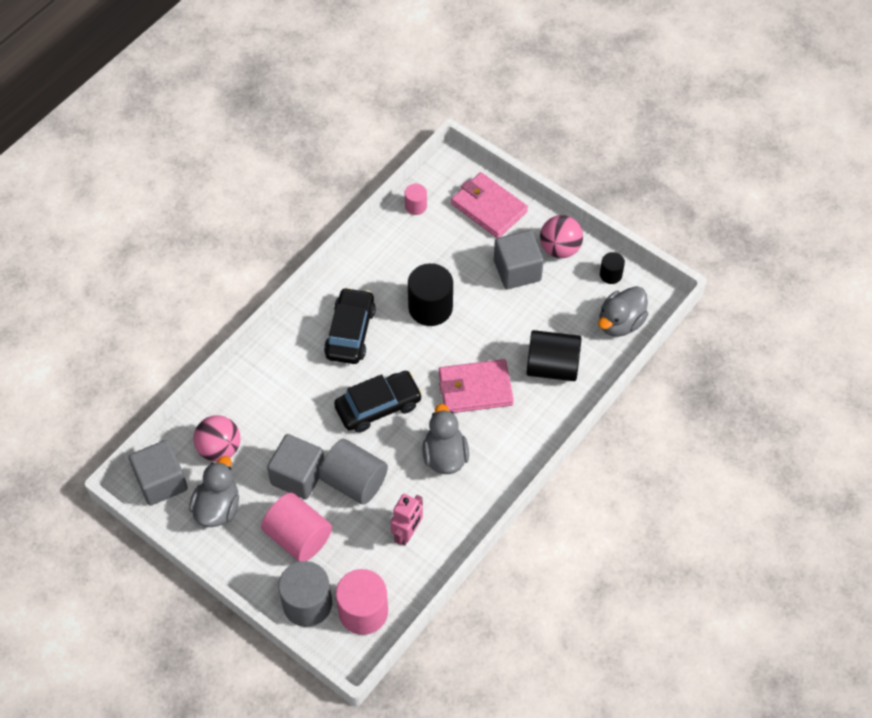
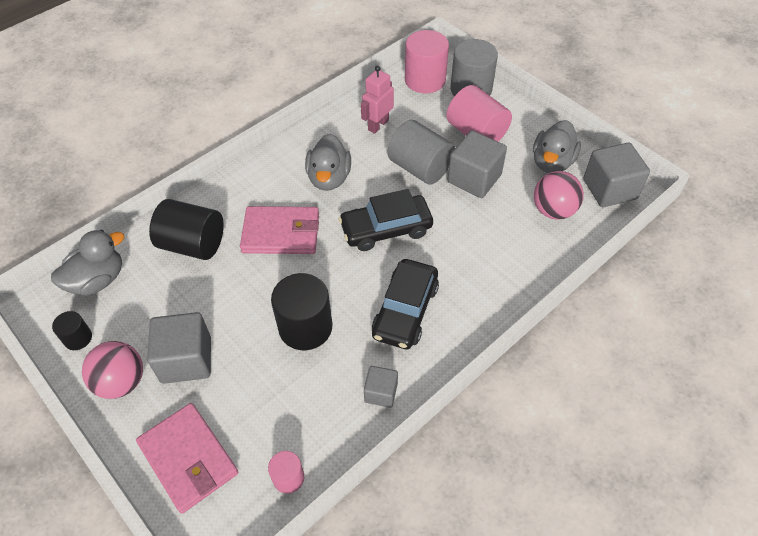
camera: 170 degrees left, 5 degrees down
(360, 267) = (381, 392): none -> grey cube

